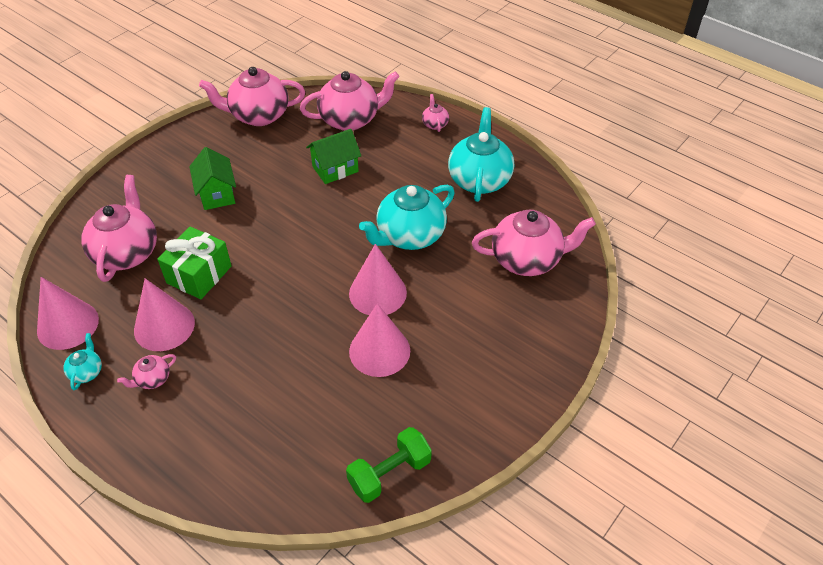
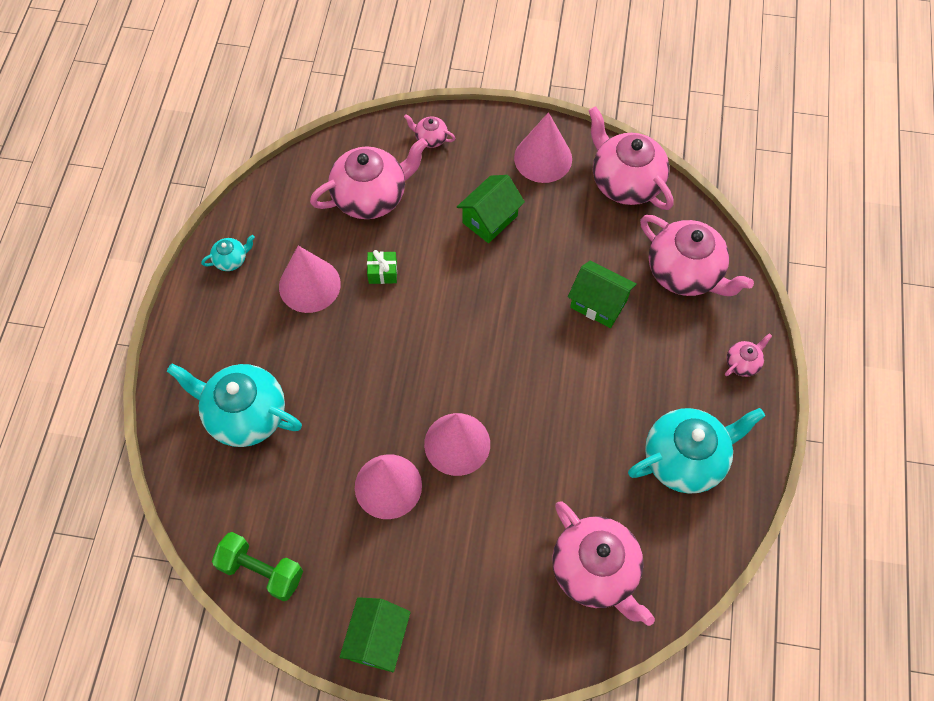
camera: 60 degrees right, 15 degrees up
(68, 325) = (268, 210): pink cone -> pink cone (543, 158)
(152, 379) = (251, 315): pink teapot -> pink teapot (430, 138)
(199, 274) = (382, 272): green gift -> green gift, size x0.52
(409, 236) = (552, 431): turquoise teapot -> turquoise teapot (245, 414)
(500, 413) = (378, 639): none -> green house

